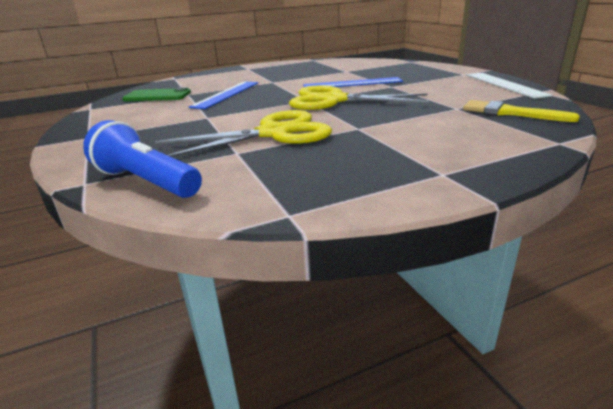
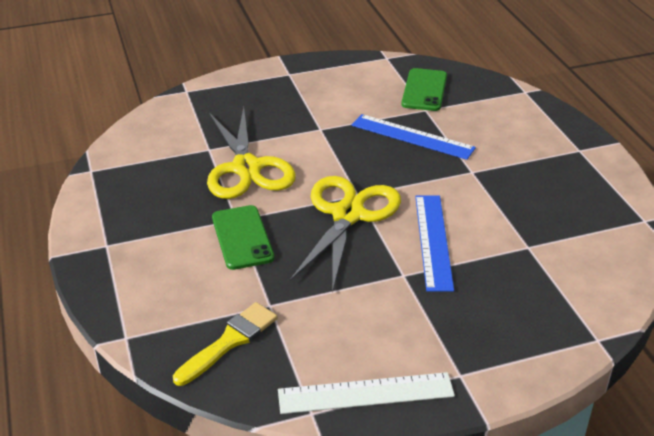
camera: 95 degrees right, 10 degrees up
(146, 182) = (173, 114): blue flashlight -> none
(383, 123) = (242, 237): none -> green phone

